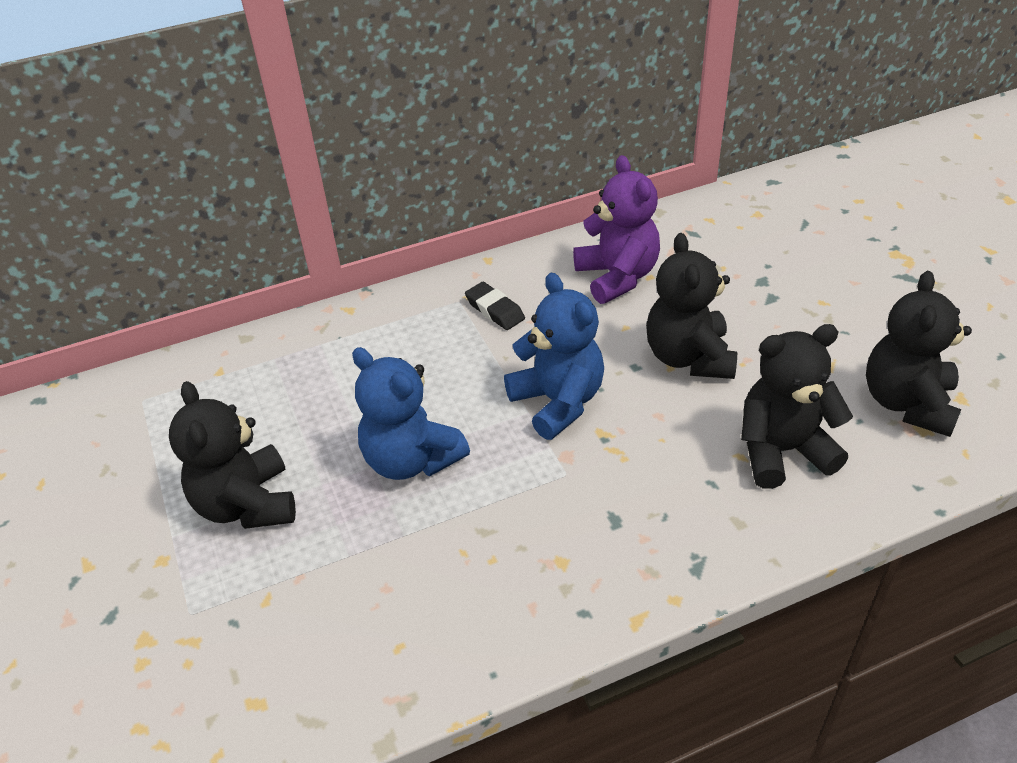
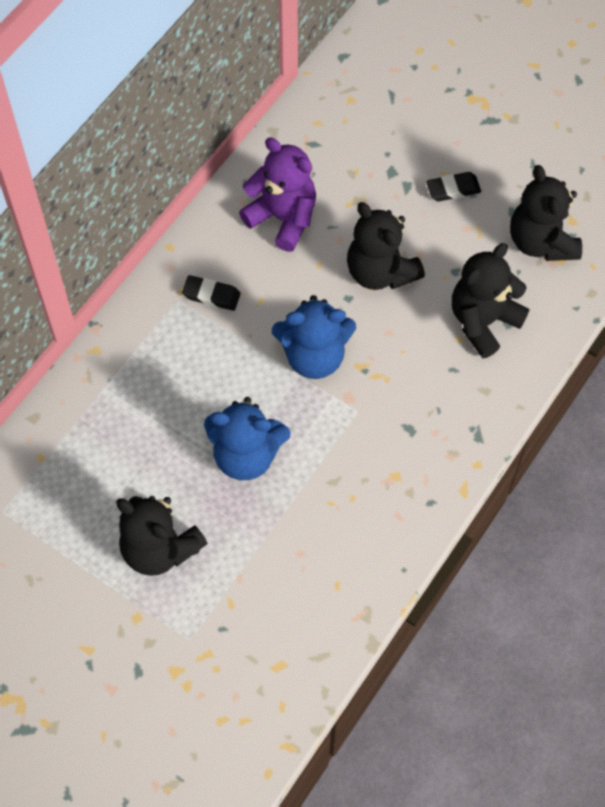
camera: 35 degrees left, 20 degrees up
(558, 402) = (314, 356): blue teddy bear -> blue teddy bear turned 150 degrees clockwise
(824, 318) = (453, 189): none -> black eraser

